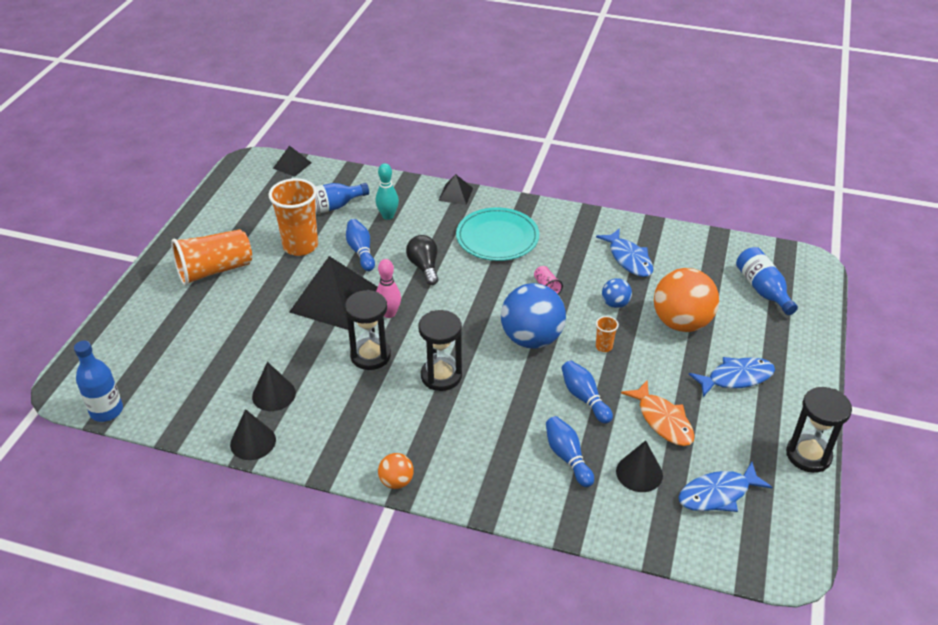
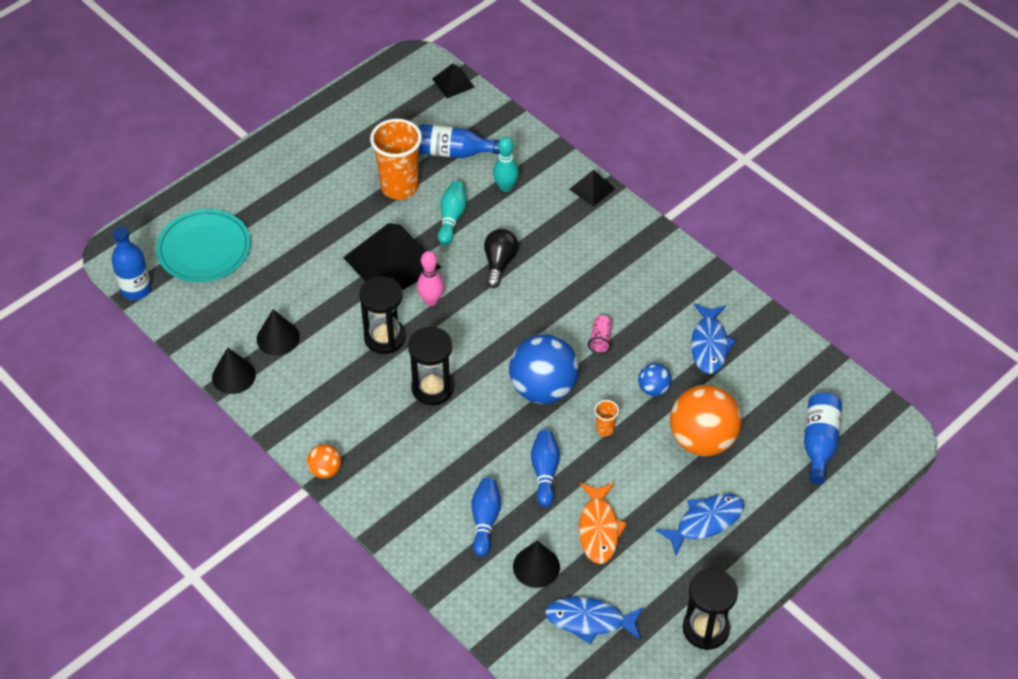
camera: 30 degrees right, 10 degrees up
(215, 270) = (305, 181): orange cup -> none
(361, 251) = (451, 218): blue bowling pin -> turquoise bowling pin
(497, 237) = (595, 260): turquoise plate -> turquoise plate (204, 249)
(736, 378) = (705, 522): blue fish -> blue fish turned 45 degrees counterclockwise

